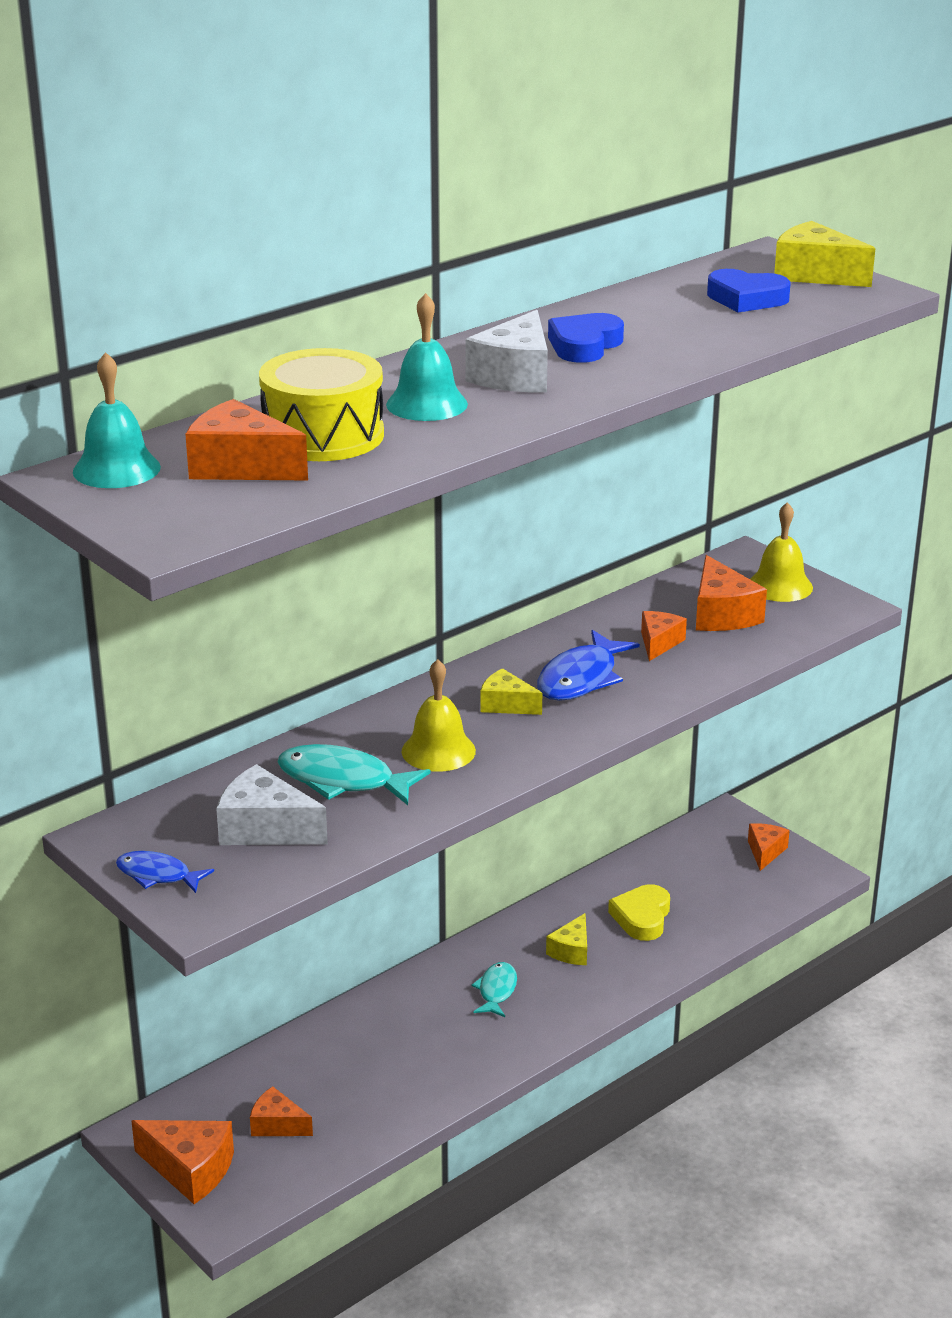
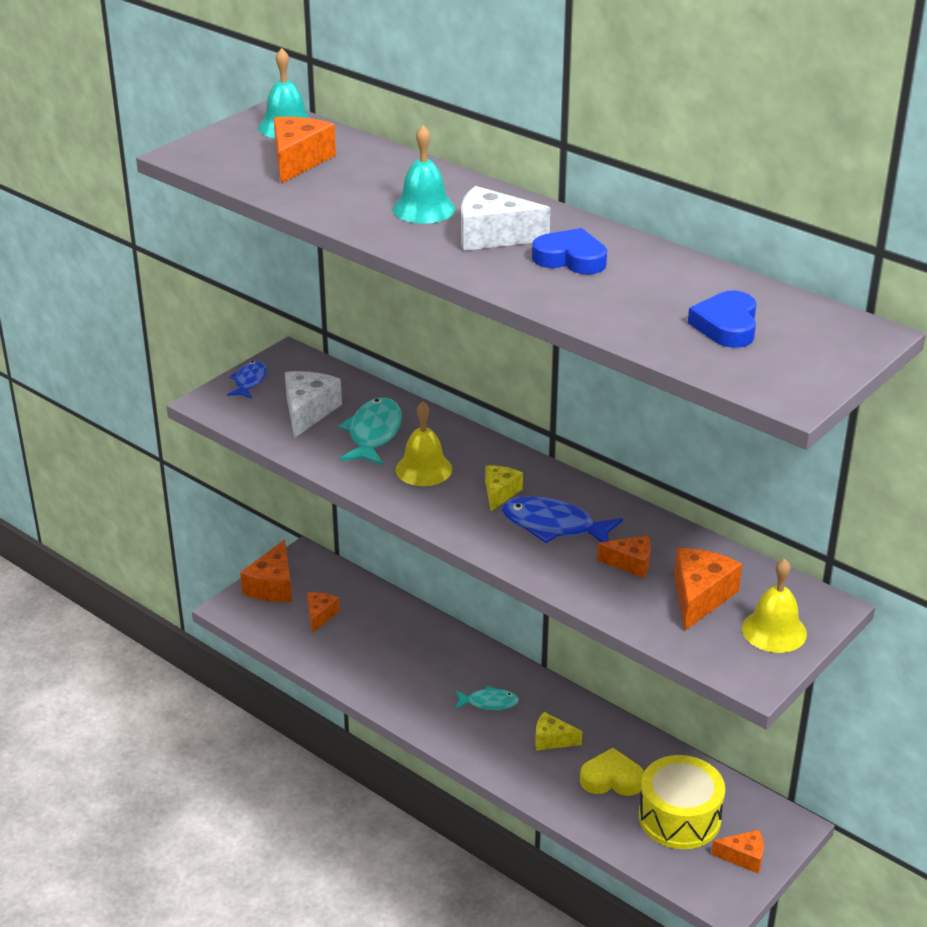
camera: 80 degrees right, 5 degrees up
(323, 435) = (356, 180): yellow drum -> yellow drum (679, 817)
(722, 614) = (699, 597): orange cheese -> orange cheese turned 135 degrees clockwise
(814, 274) = (818, 359): yellow cheese -> none

